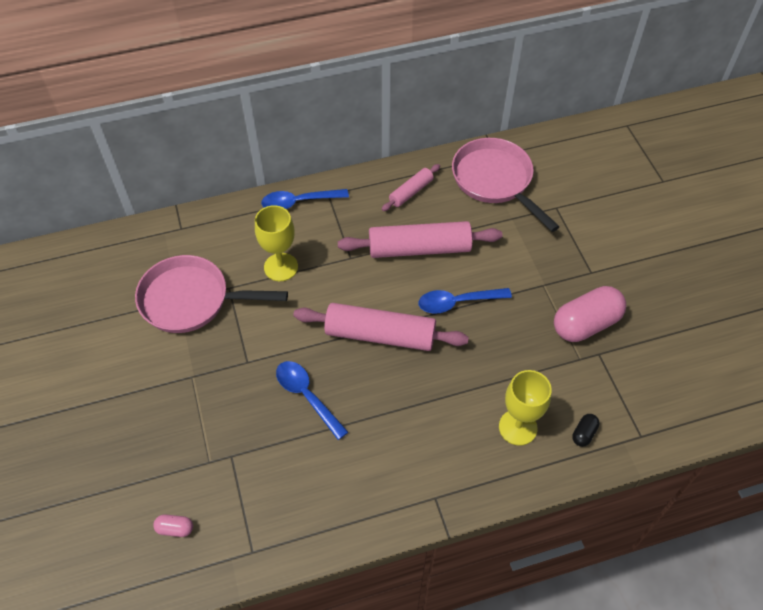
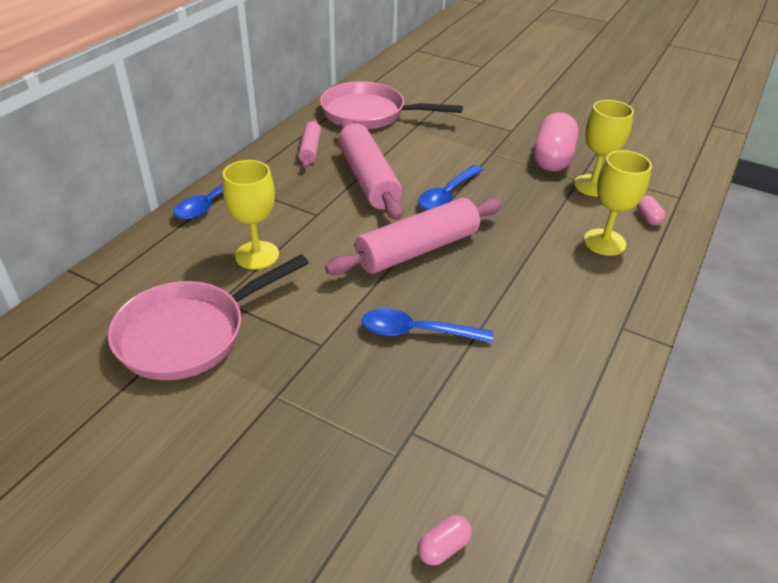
camera: 45 degrees left, 15 degrees down
(419, 248) = (368, 179): pink rolling pin -> pink rolling pin turned 60 degrees counterclockwise
(582, 373) = (592, 185): none -> yellow goblet
(584, 433) = (648, 218): black capsule -> pink capsule

